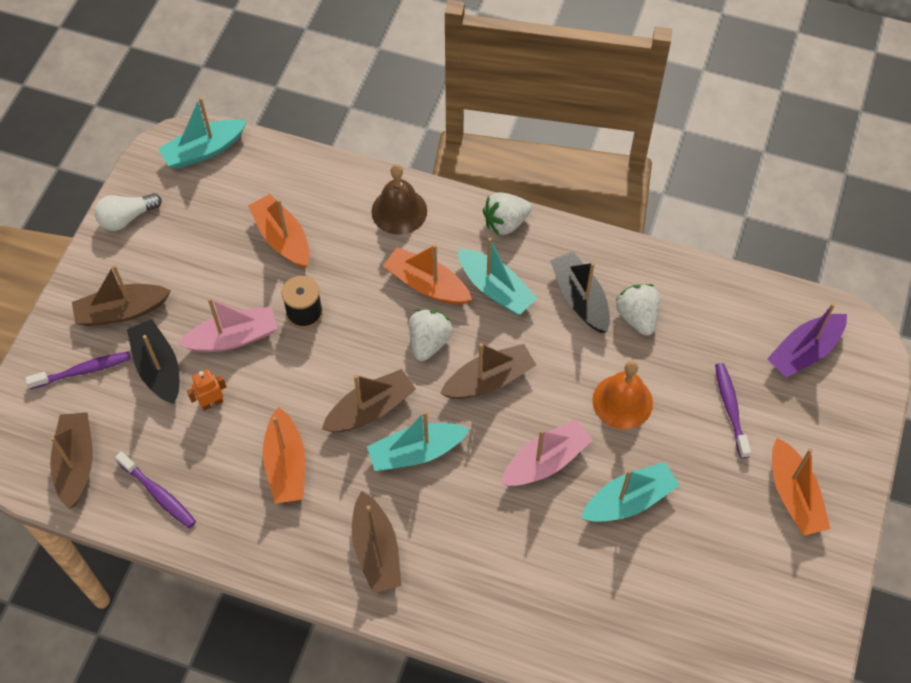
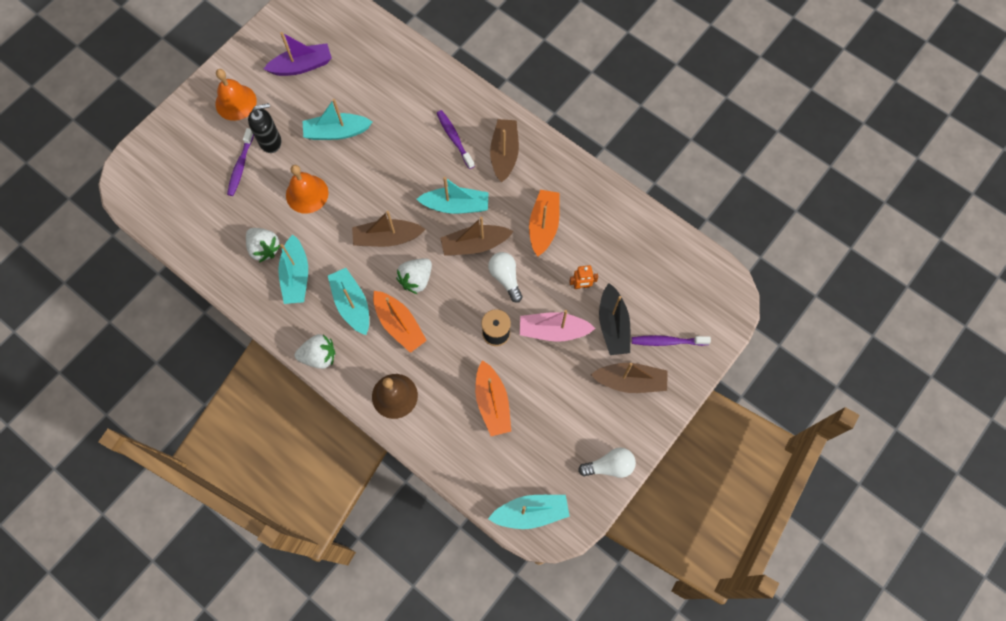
camera: 160 degrees left, 10 degrees up
(76, 463) = (684, 273): brown boat -> none
(159, 494) = (632, 234): purple toothbrush -> purple toothbrush (454, 138)
(315, 380) = (505, 278): none -> white light bulb
(545, 461) = (376, 172): pink boat -> none
(580, 298) = (296, 276): black boat -> turquoise boat
(637, 317) = (264, 248): white strawberry -> white strawberry turned 45 degrees counterclockwise
(711, 455) = (271, 141): none -> black soap dispenser
(794, 495) = (236, 102): orange boat -> orange bell
(804, 352) = (169, 186): purple boat -> purple boat (302, 66)

